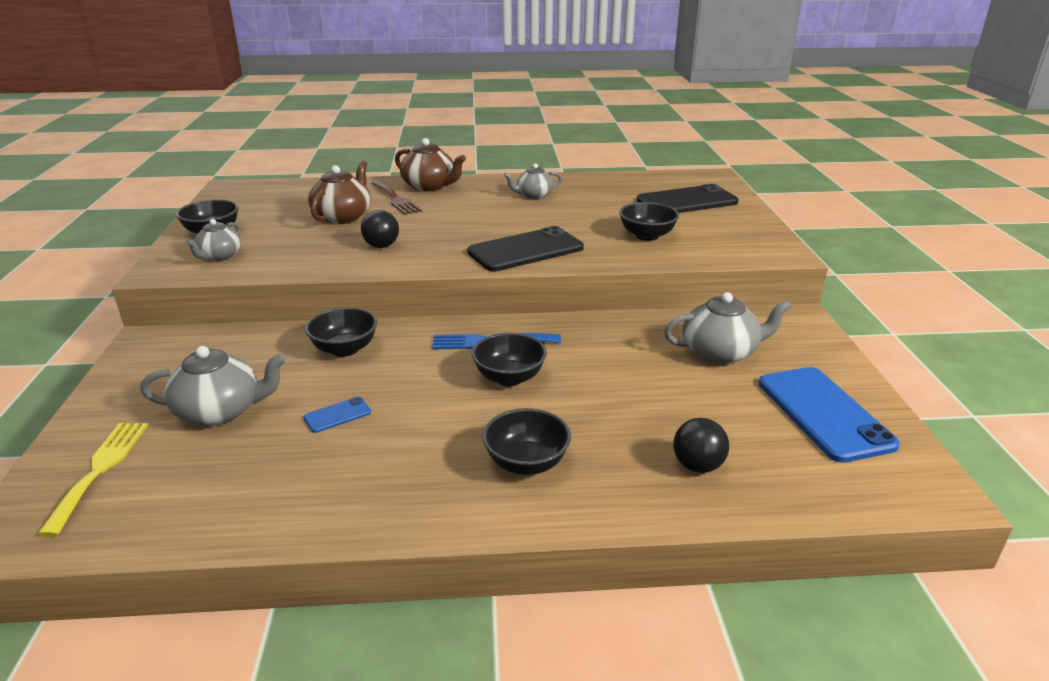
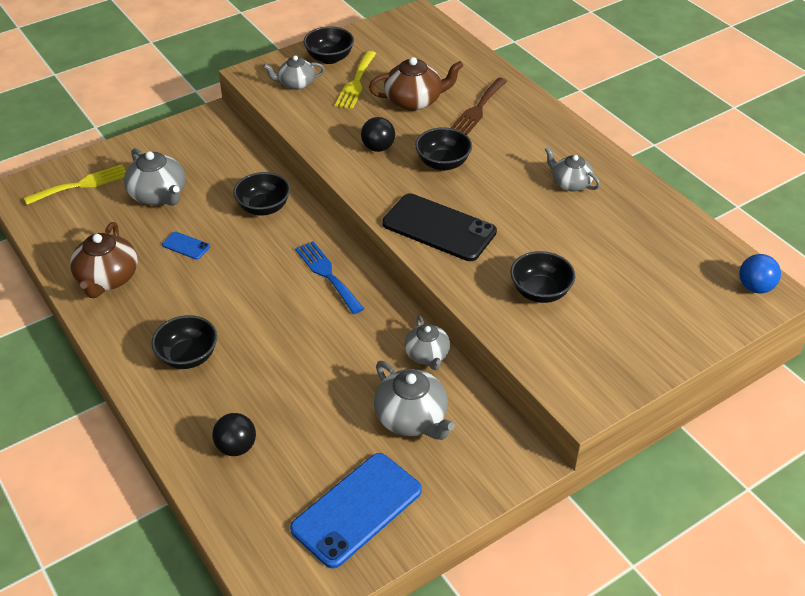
camera: 60 degrees right, 15 degrees up
(272, 231) = (356, 83): none -> yellow fork
(430, 186) = (527, 113): brown teapot -> brown teapot (107, 278)
(509, 377) = (284, 306): black bowl -> black bowl (443, 163)
(646, 323) = (427, 355): none -> grey teapot
(686, 201) = (664, 293): black phone -> none
(704, 178) = (755, 287): none -> blue ball

